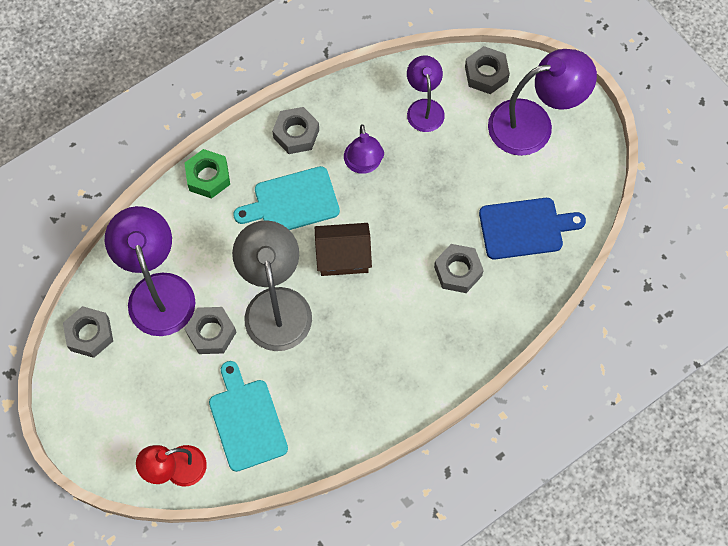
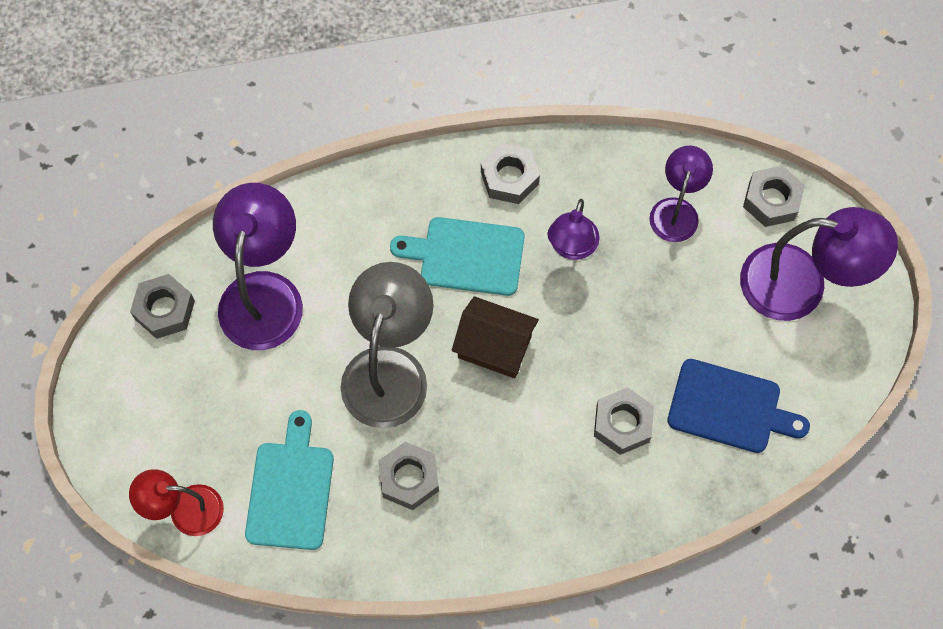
camera: 25 degrees right, 0 degrees up
(208, 177) = (384, 185): green nut -> none
(211, 333) = (300, 369): grey nut -> grey nut (409, 478)

